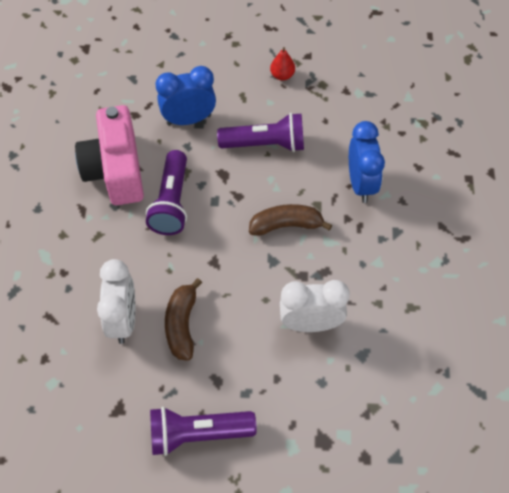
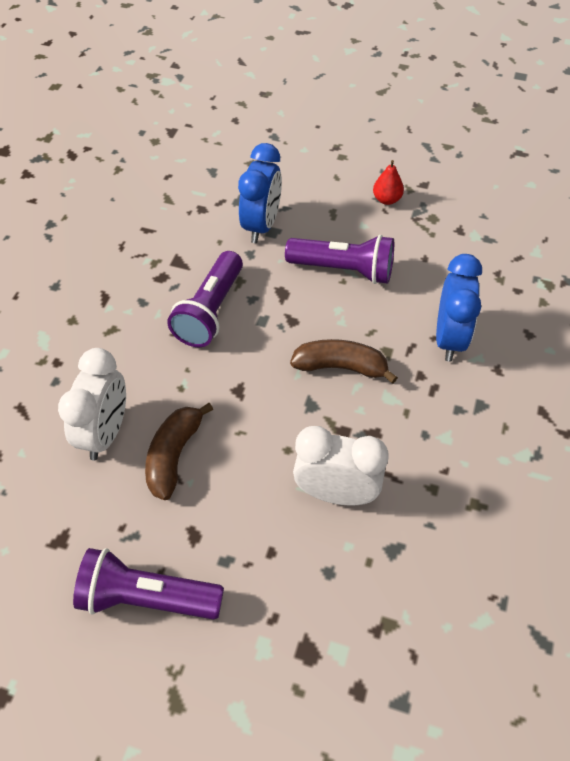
camera: 15 degrees right, 5 degrees down
(116, 170) = (158, 263): pink camera -> none
(189, 120) = (261, 226): blue clock -> blue clock turned 105 degrees clockwise

